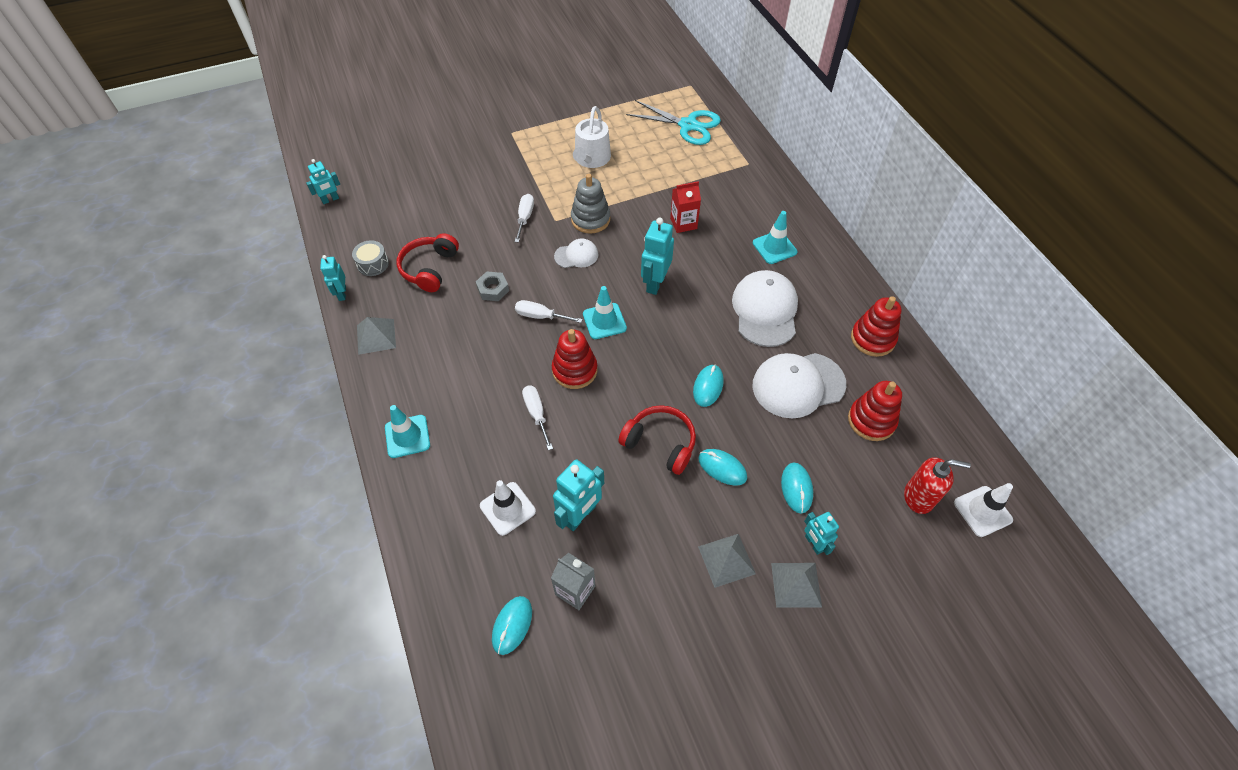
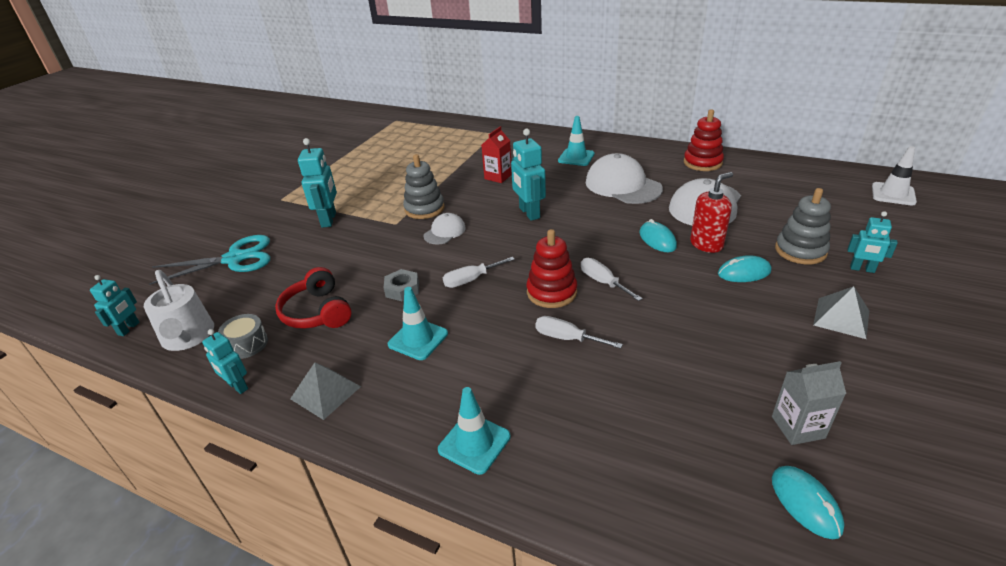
camera: 40 degrees left, 20 degrees down
(507, 508) = (651, 419): white traffic cone -> none
(525, 218) = (366, 235): white screwdriver -> white screwdriver (603, 282)
(580, 515) = (711, 374): turquoise robot -> turquoise robot (329, 220)
(591, 159) = (374, 181): white watering can -> white watering can (188, 337)
(604, 321) = (527, 252): turquoise traffic cone -> turquoise traffic cone (418, 339)
(660, 443) = (684, 289): red headphones -> none
(688, 125) = (424, 136): turquoise scissors -> turquoise scissors (235, 259)
(796, 488) = (800, 251): turquoise mouse -> grey stacking toy
(796, 584) = (897, 296): grey pyramid -> none
(871, 420) = (771, 194): red stacking toy -> none
(918, 497) = (858, 209): red soap dispenser -> red soap dispenser (706, 244)

